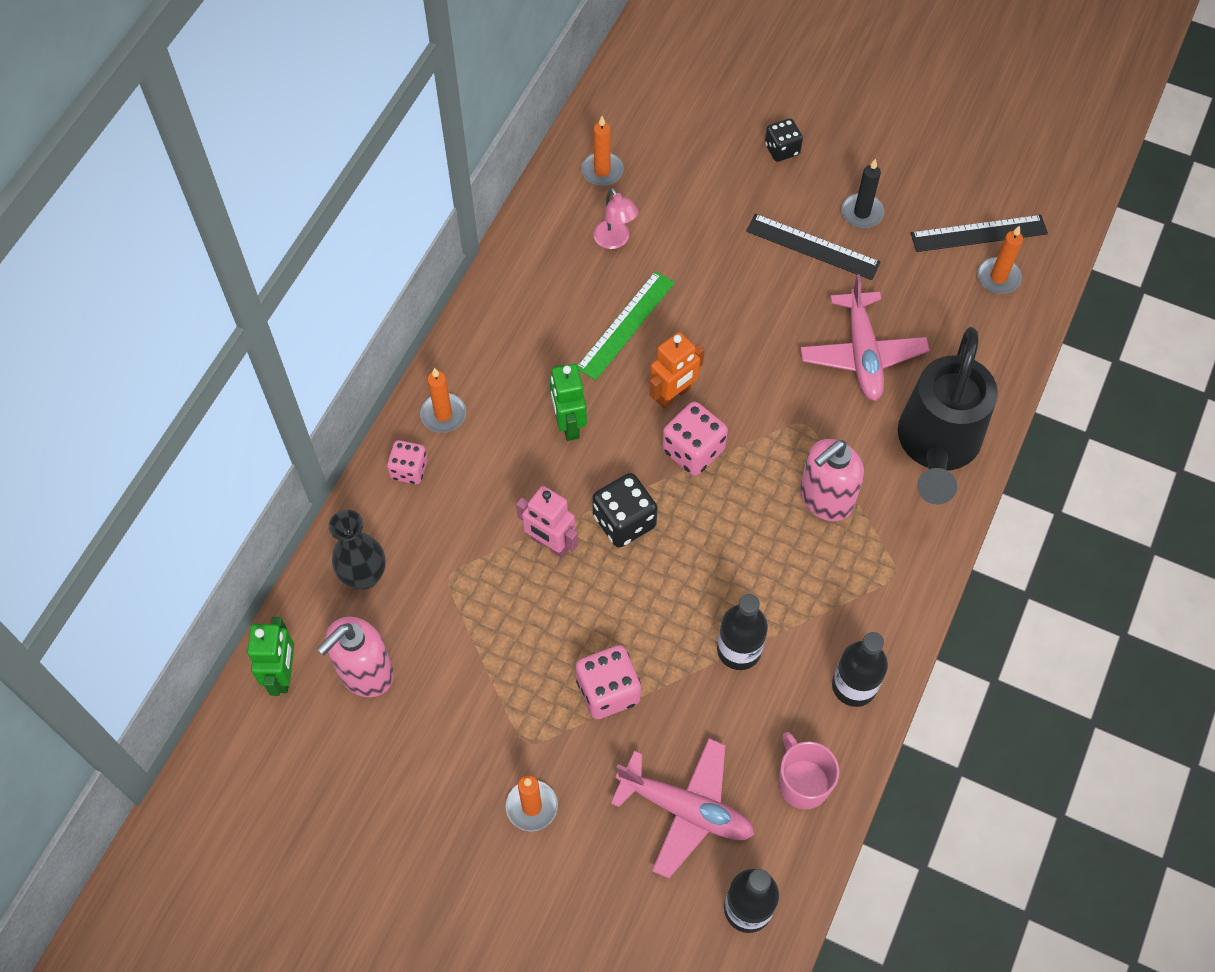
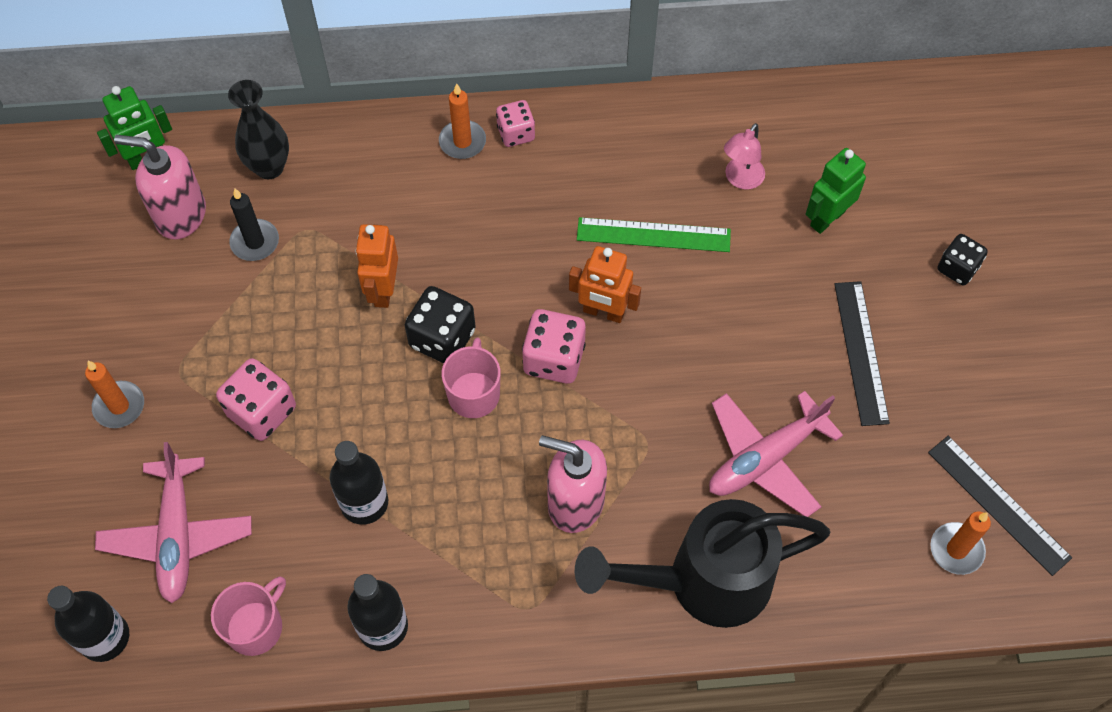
camera: 60 degrees right, 0 degrees up
(409, 470) = (391, 145): pink dice -> pink dice (516, 133)
(550, 544) = (383, 290): pink robot -> orange robot
(568, 424) = (515, 242): green robot -> green robot (827, 218)
(602, 171) = (810, 130): orange candle -> none
(689, 523) = (474, 393): none -> pink mug
(862, 213) = (937, 378): black candle -> black candle (255, 242)

